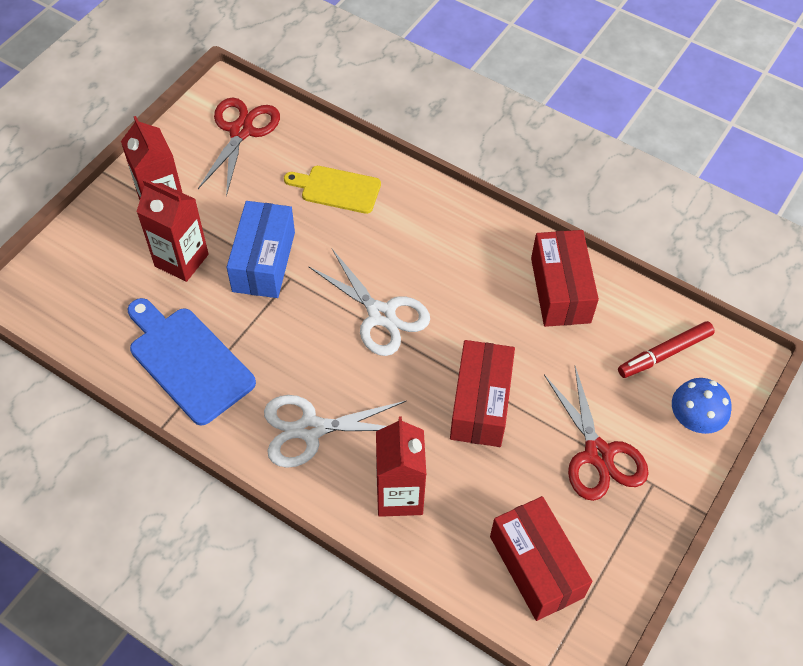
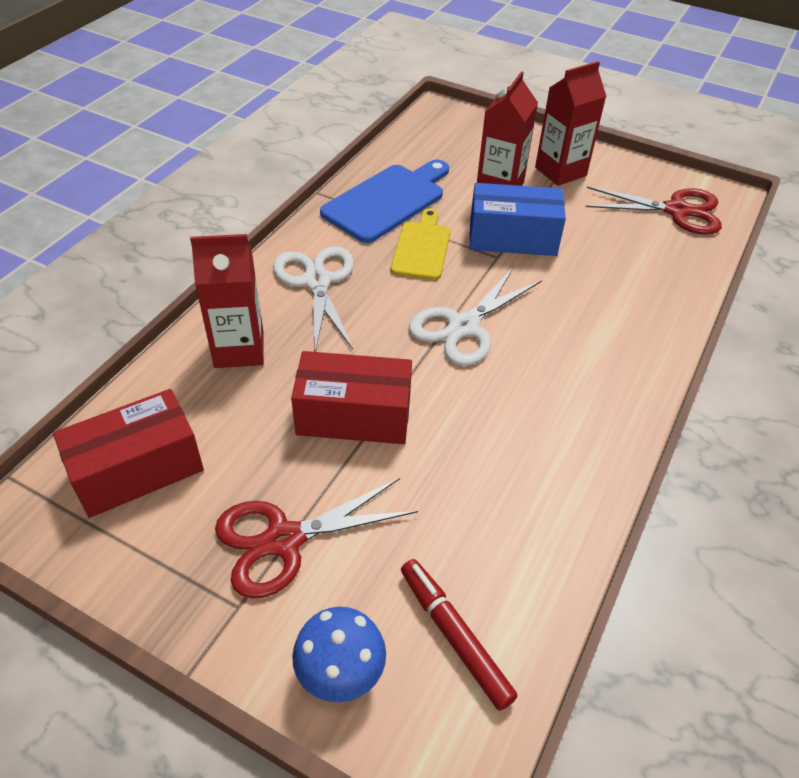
camera: 85 degrees right, 10 degrees down
(337, 189) = (628, 284): yellow cutting board -> yellow cutting board (421, 248)
(560, 290) = (540, 501): red box -> none

